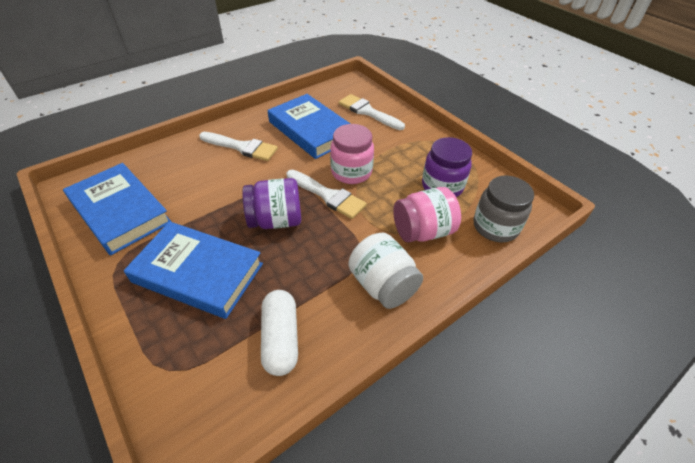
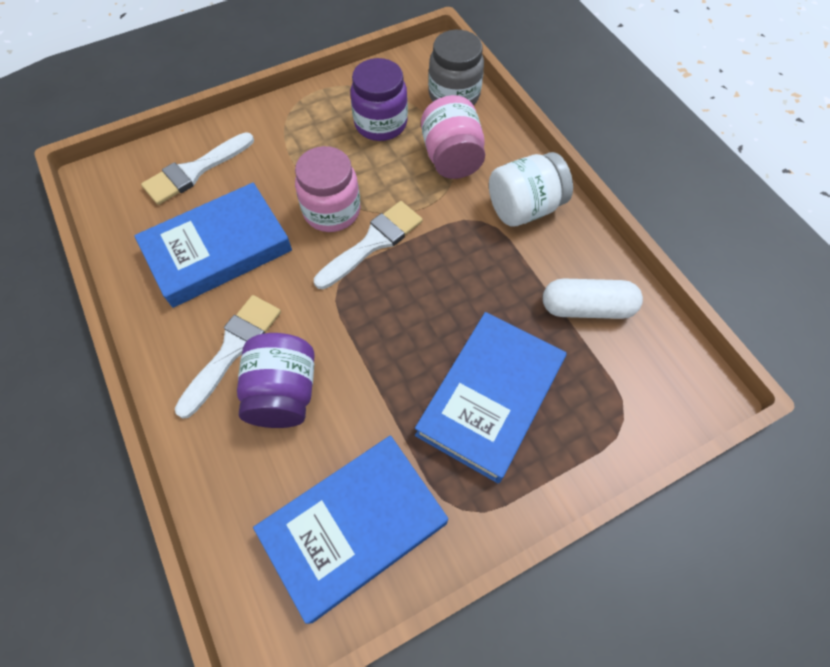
camera: 80 degrees left, 15 degrees up
(276, 220) = (410, 306): purple jar -> purple jar (283, 393)

